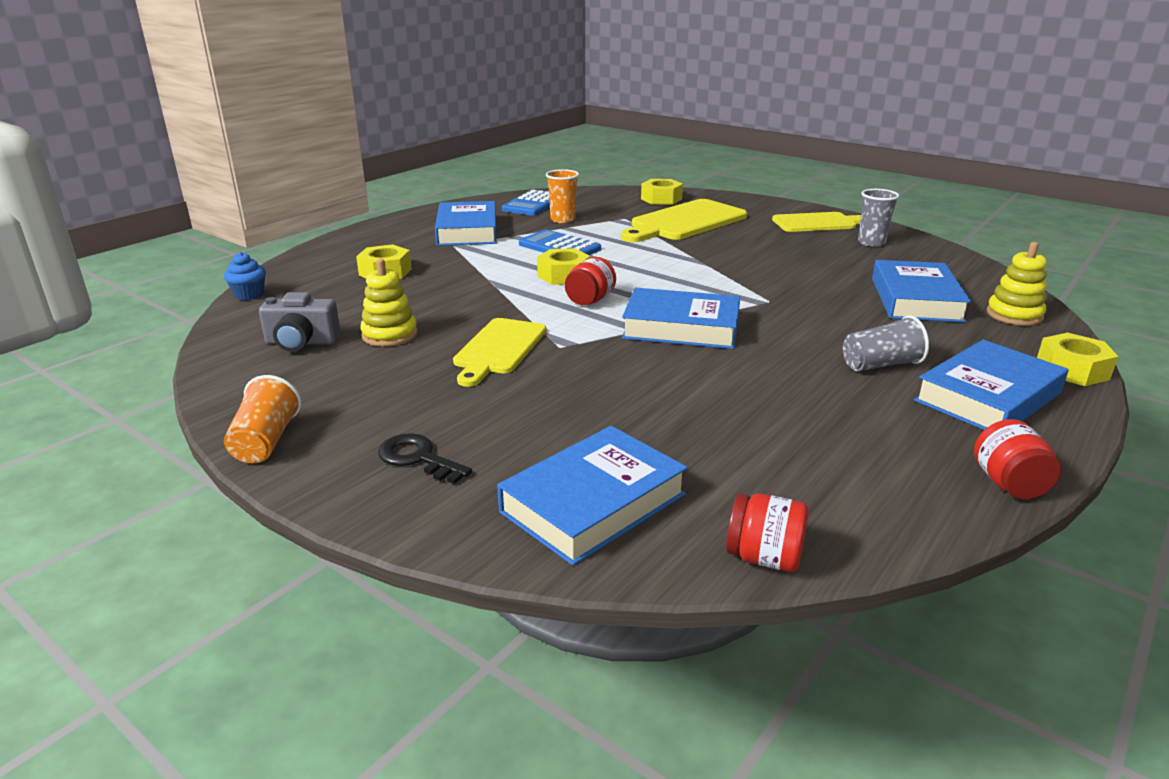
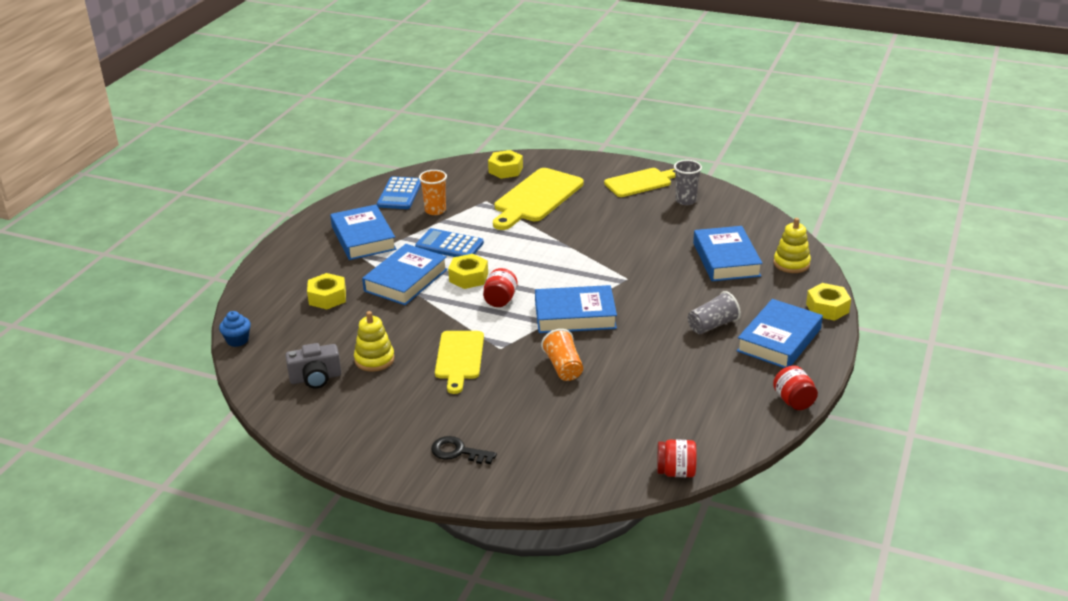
camera: 15 degrees left, 5 degrees up
(266, 441) = (355, 459): orange cup -> orange cup (563, 367)
(593, 503) = (574, 459): blue book -> blue book (405, 280)

